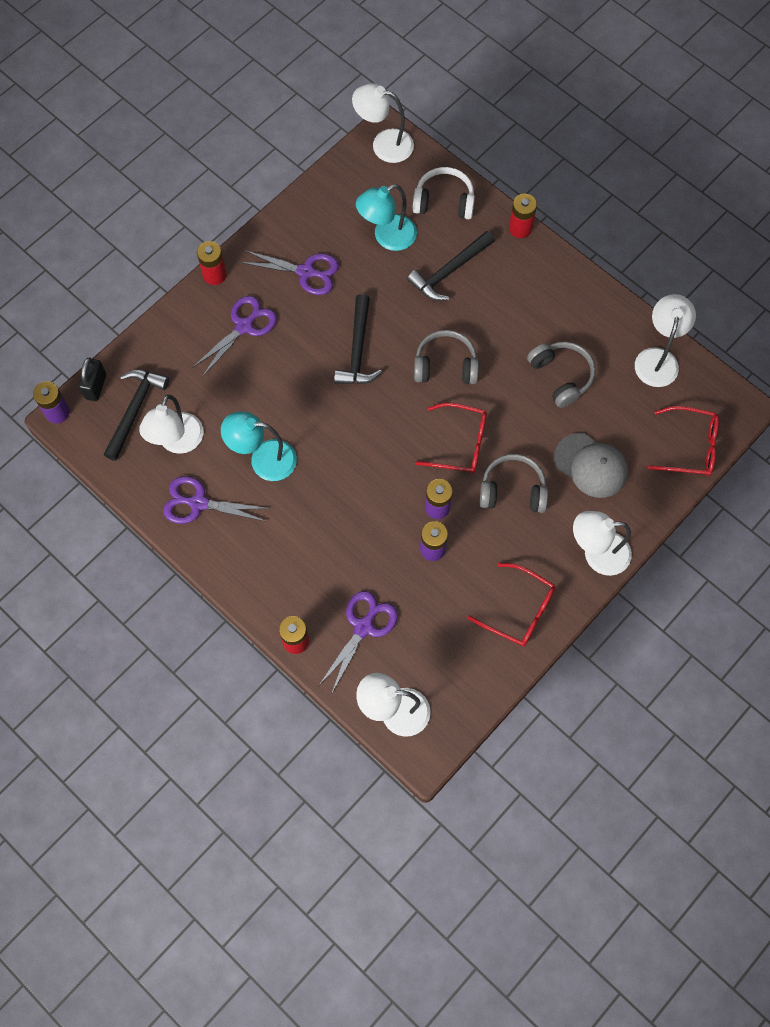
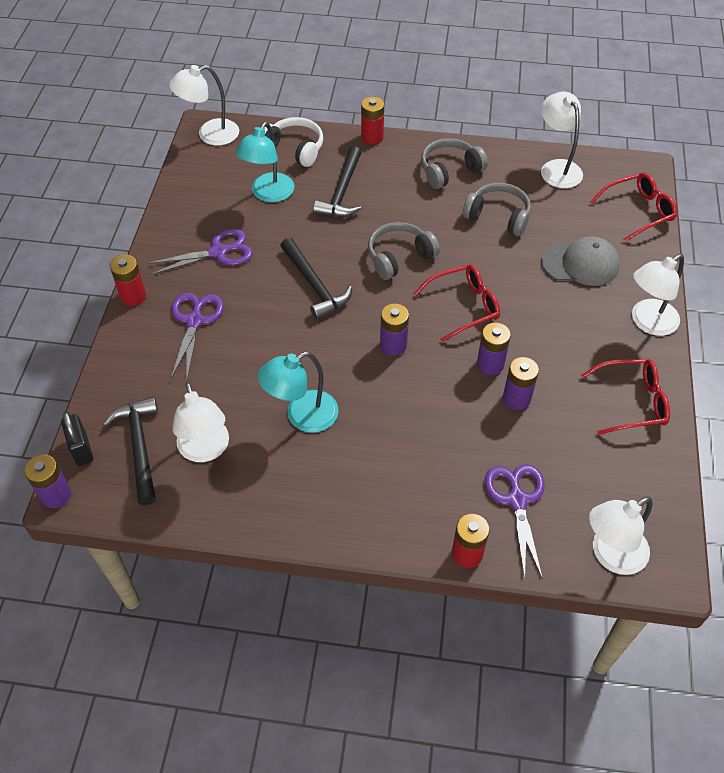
camera: 35 degrees left, 15 degrees down
(198, 503) = (270, 490): purple scissors -> none
(376, 443) = (393, 345): none -> purple battery
(444, 201) = (294, 149): white headphones -> white headphones turned 60 degrees clockwise
(512, 490) = (538, 316): grey headphones -> grey headphones (449, 170)

